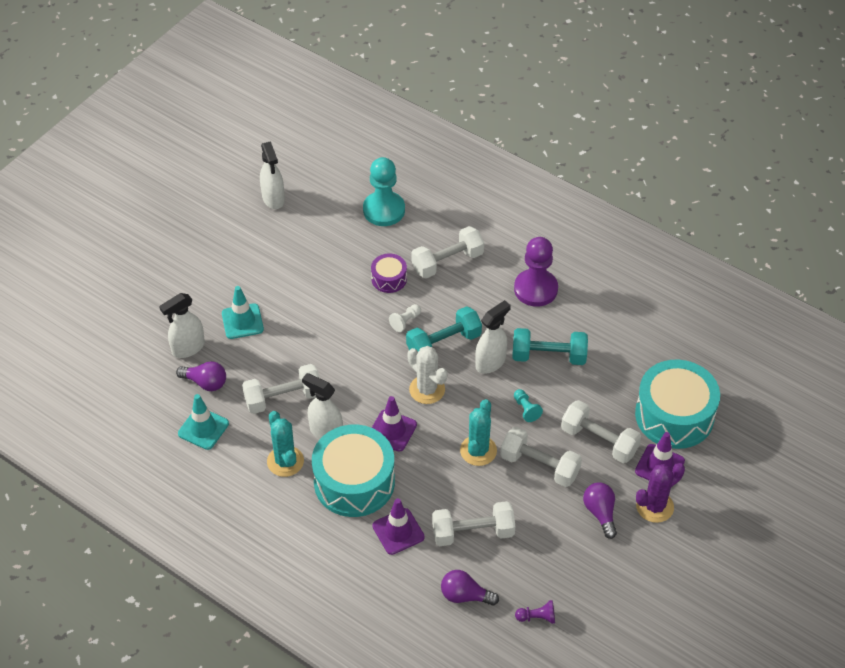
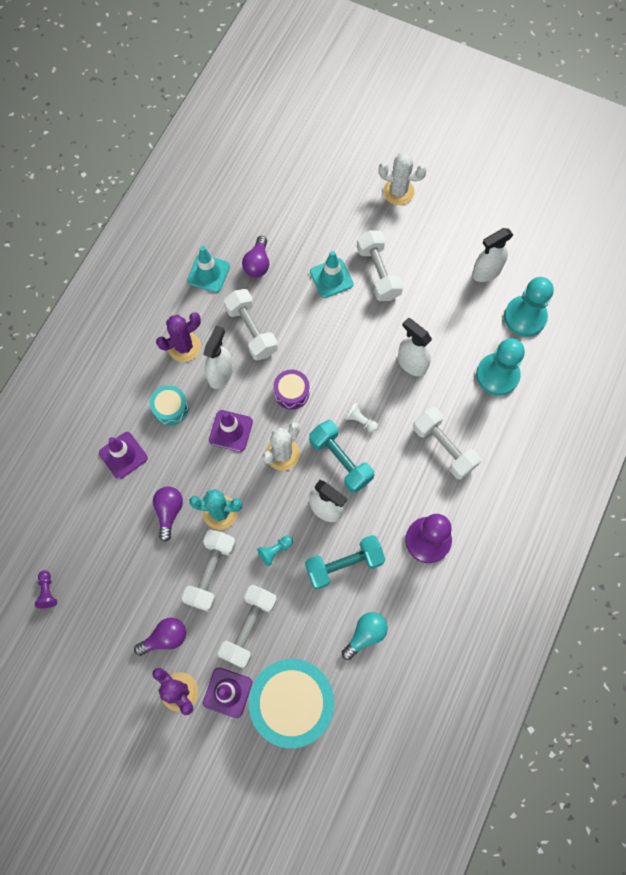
camera: 80 degrees right, 20 degrees up
(160, 251) = (398, 192): none -> white cactus
(188, 348) = (292, 241): white spray bottle -> white spray bottle (411, 363)
(285, 461) = (184, 346): turquoise cactus -> purple cactus
(329, 179) = (525, 317): none -> turquoise pawn
(354, 482) = (170, 408): turquoise drum -> turquoise drum, size x0.48
(389, 279) = (410, 396): purple drum -> purple drum (291, 392)
(465, 595) = (64, 524): purple light bulb -> purple light bulb (169, 511)
(473, 532) = (130, 521): white dumbbell -> white dumbbell (378, 273)
(548, 356) = (344, 564): turquoise dumbbell -> turquoise dumbbell turned 75 degrees clockwise
(617, 350) = (365, 634): none -> turquoise light bulb

